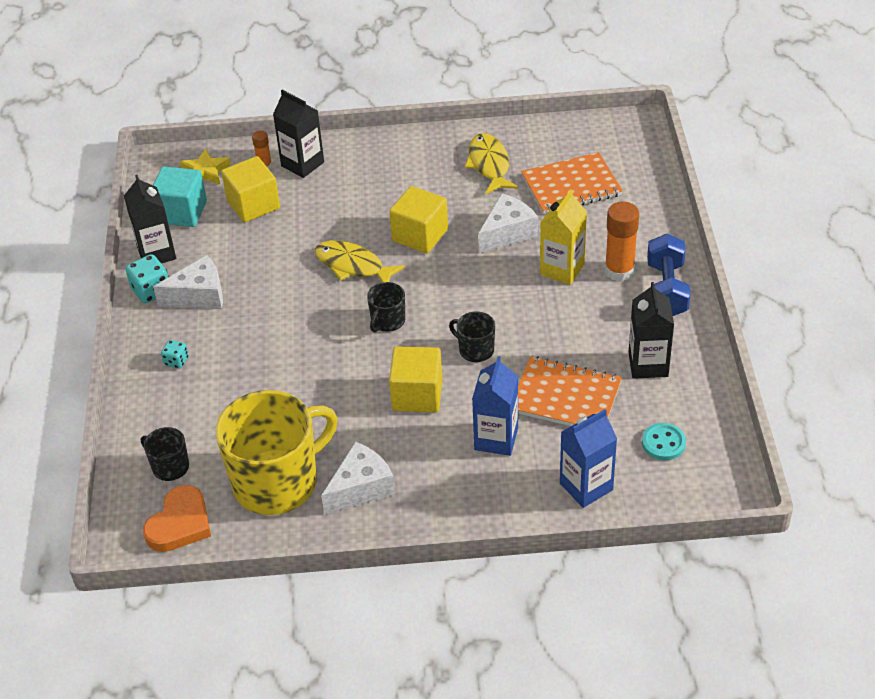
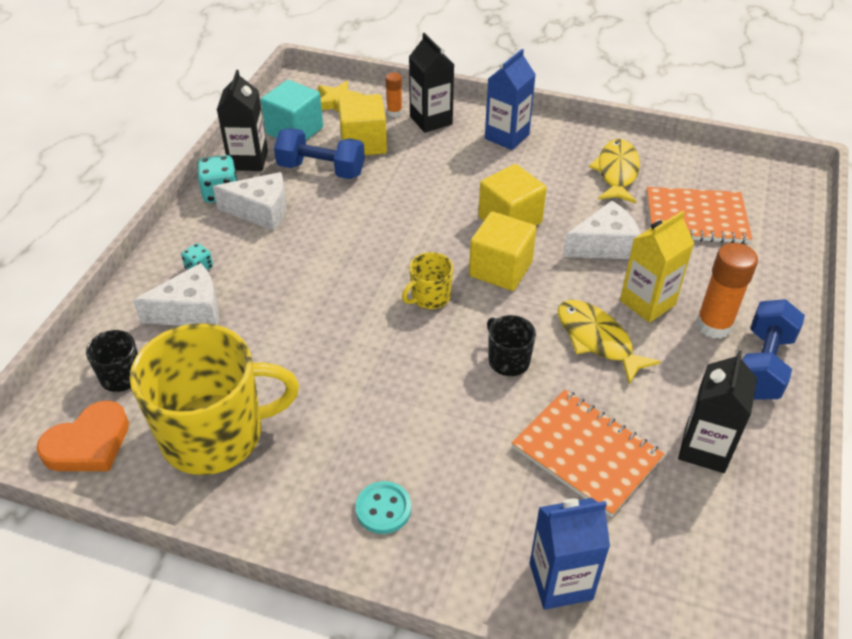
camera: 20 degrees right, 0 degrees up
(230, 241) = (321, 170): none -> blue dumbbell
(353, 266) = (426, 229): yellow fish -> yellow fish (597, 340)
(361, 488) = (297, 477): white cheese -> white cheese (190, 311)
(387, 321) = (430, 297): black mug -> yellow mug
(417, 395) = (418, 389): yellow cube -> yellow cube (500, 269)
(496, 439) = (480, 475): blue carton -> blue carton (507, 136)
(663, 443) = (684, 560): turquoise button -> turquoise button (383, 509)

